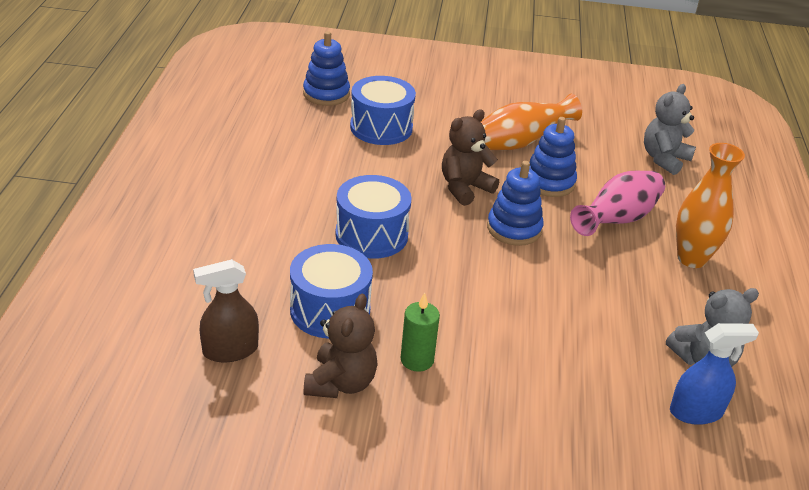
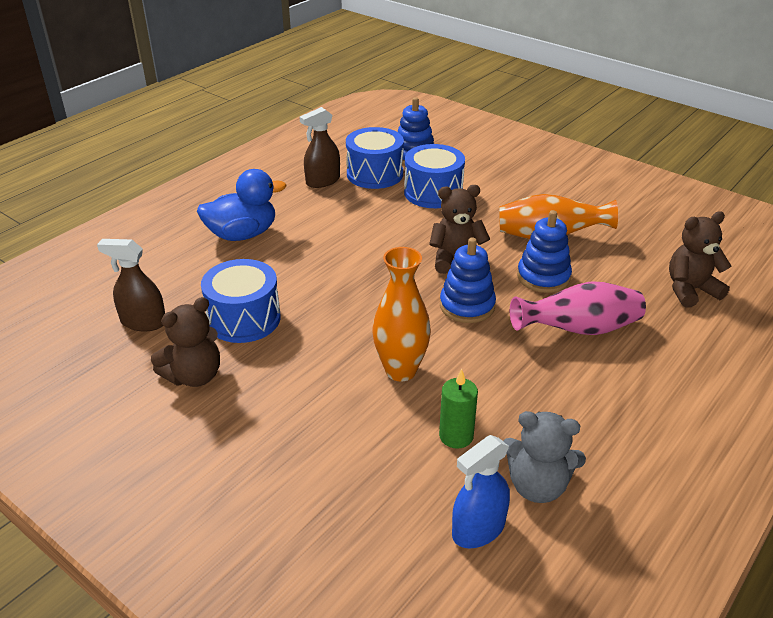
camera: 35 degrees right, 0 degrees up
(237, 225) = (242, 234): none -> blue duck
(261, 144) = (322, 181): none -> brown spray bottle
(371, 235) = (336, 273): blue drum -> blue drum (375, 174)
(417, 360) = (270, 381): green candle -> green candle (456, 436)
(664, 159) = (690, 290): grey teddy bear -> brown teddy bear
(691, 258) = (624, 389): orange vase -> orange vase (400, 370)
(696, 411) = (478, 529): blue spray bottle -> blue spray bottle turned 120 degrees clockwise

